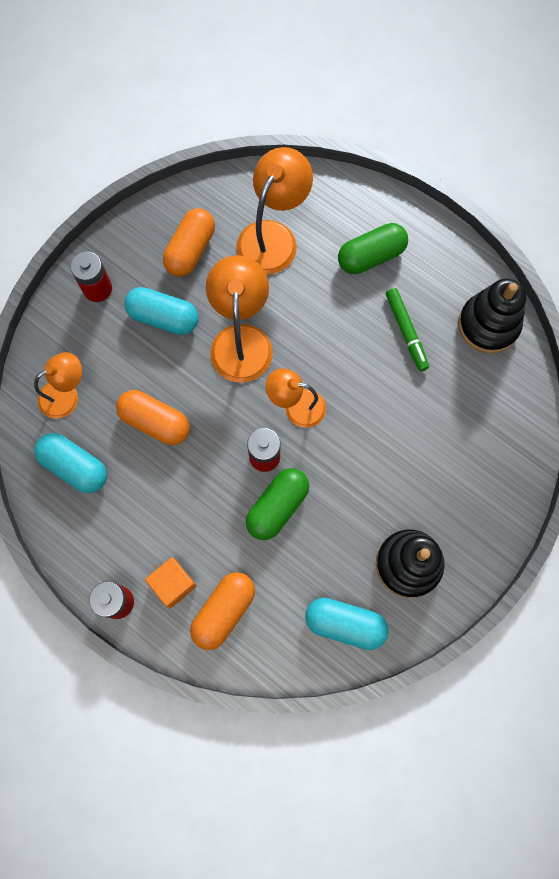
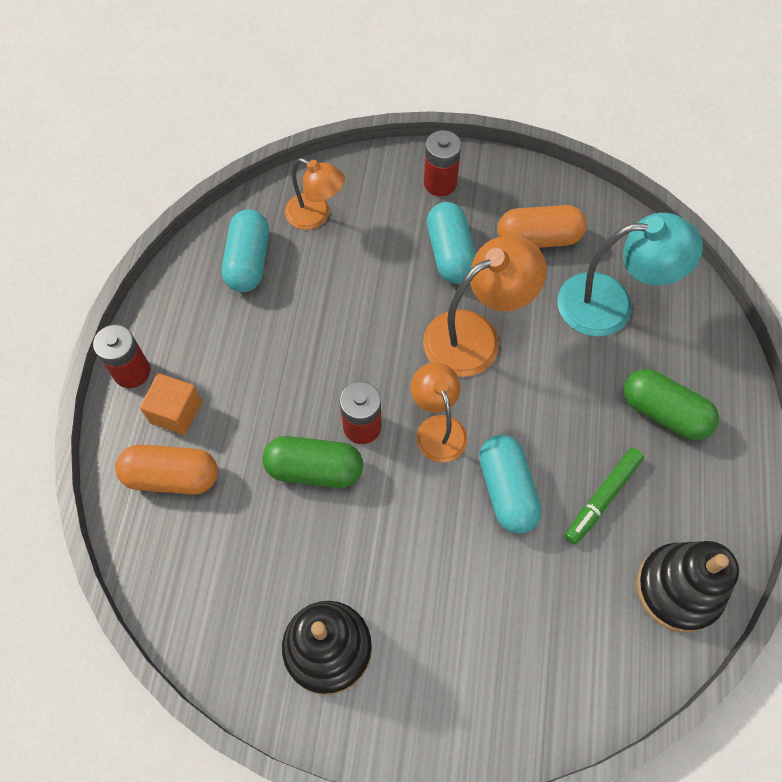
camera: 60 degrees right, 10 degrees down
(155, 422) = (336, 305): orange capsule -> none
(273, 236) = (611, 304): orange lamp -> turquoise lamp
(345, 624) = (220, 612): turquoise capsule -> turquoise capsule (506, 490)

